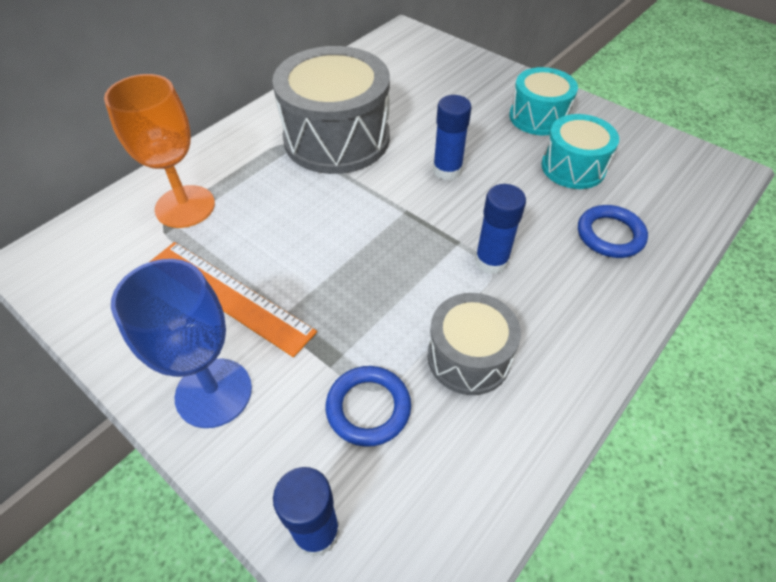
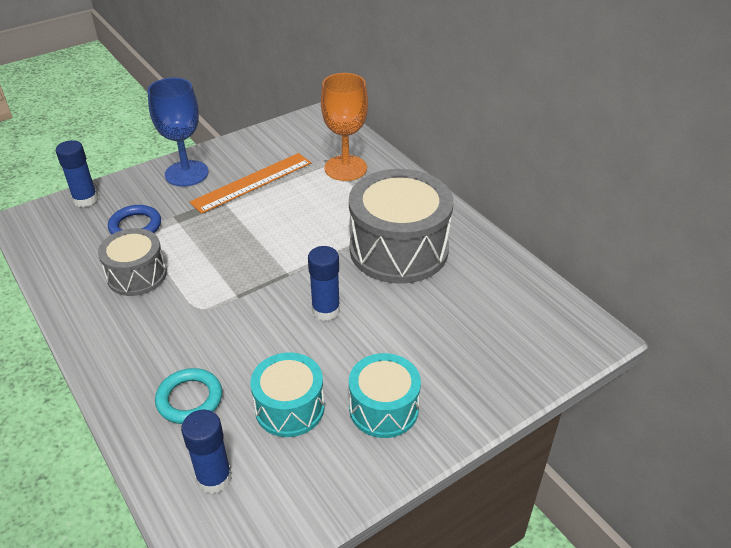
camera: 105 degrees right, 10 degrees down
(491, 261) = (208, 309): blue glue stick -> blue glue stick (214, 478)
(610, 235) = (189, 399): blue ring -> turquoise ring

